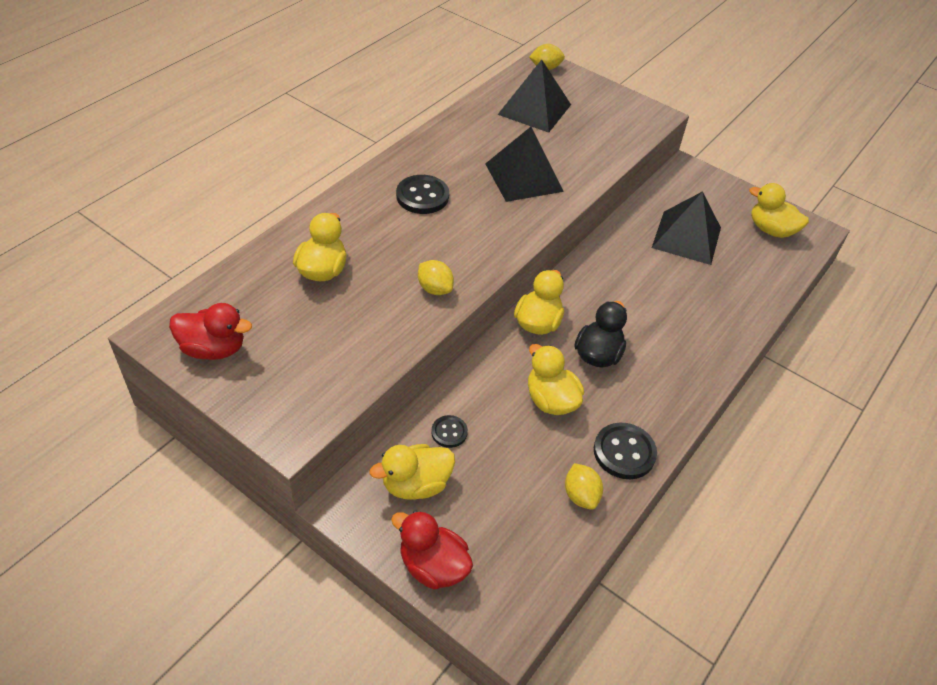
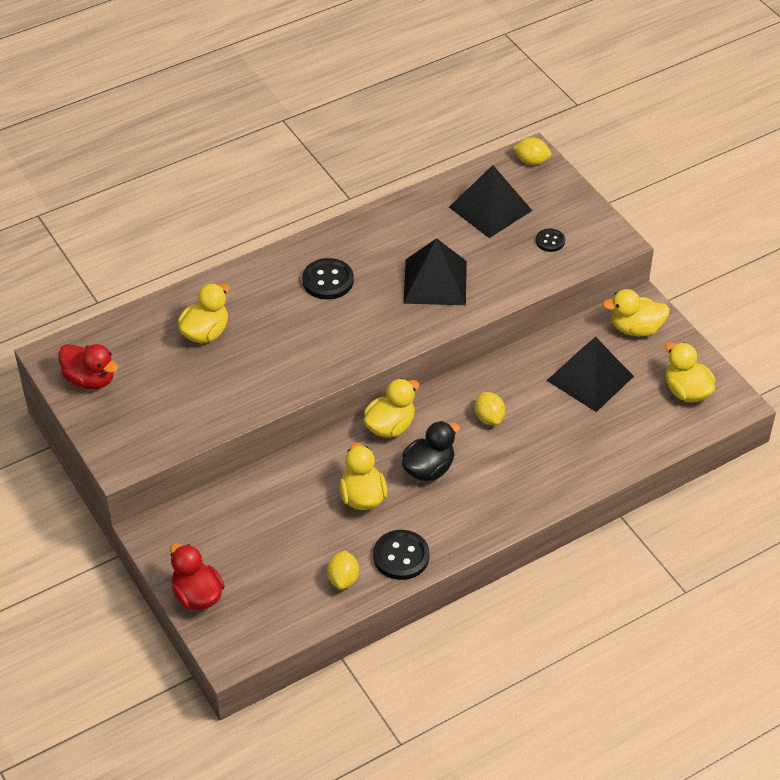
camera: 25 degrees right, 0 degrees up
(416, 484) = (213, 533): yellow duck -> yellow duck (636, 328)
(435, 289) = (293, 372): yellow lemon -> yellow lemon (489, 418)
(449, 432) = (261, 499): black button -> black button (550, 241)

